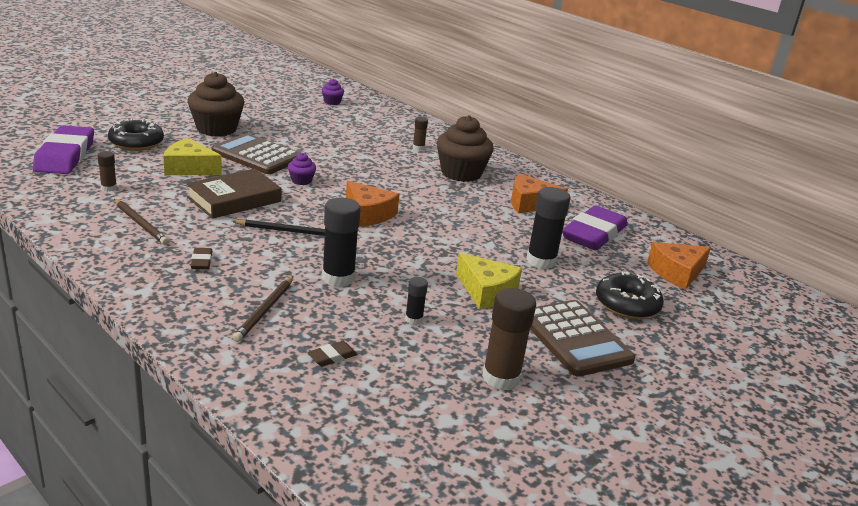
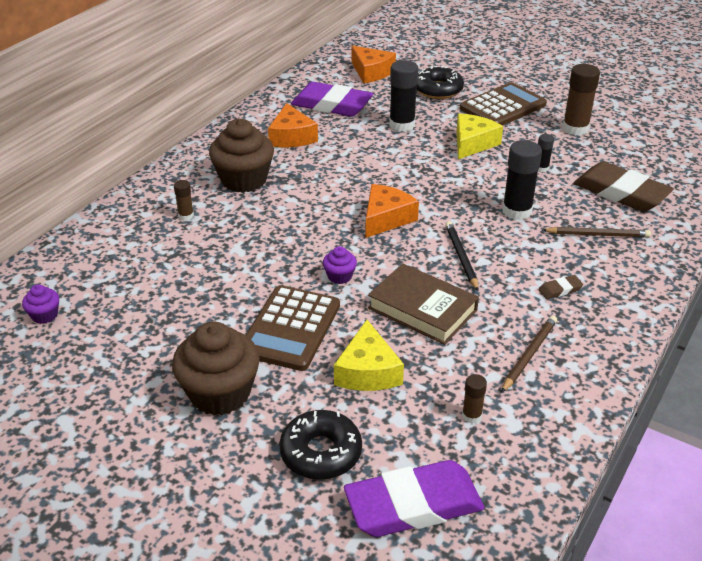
camera: 100 degrees left, 10 degrees up
(332, 357) = (621, 193): brown eraser -> brown eraser, size x2.49

